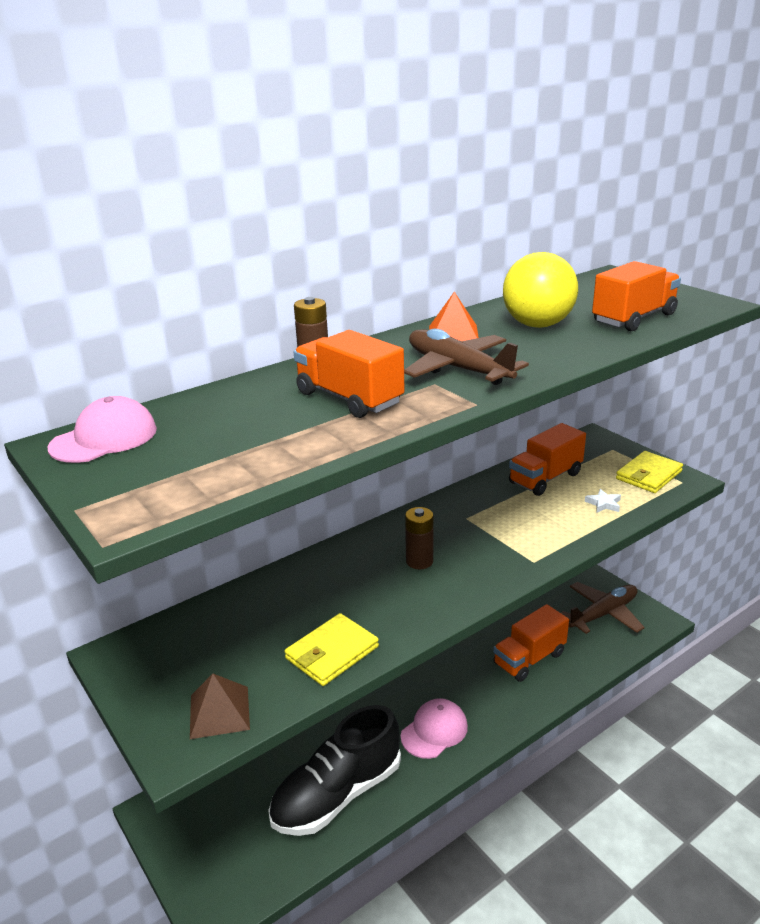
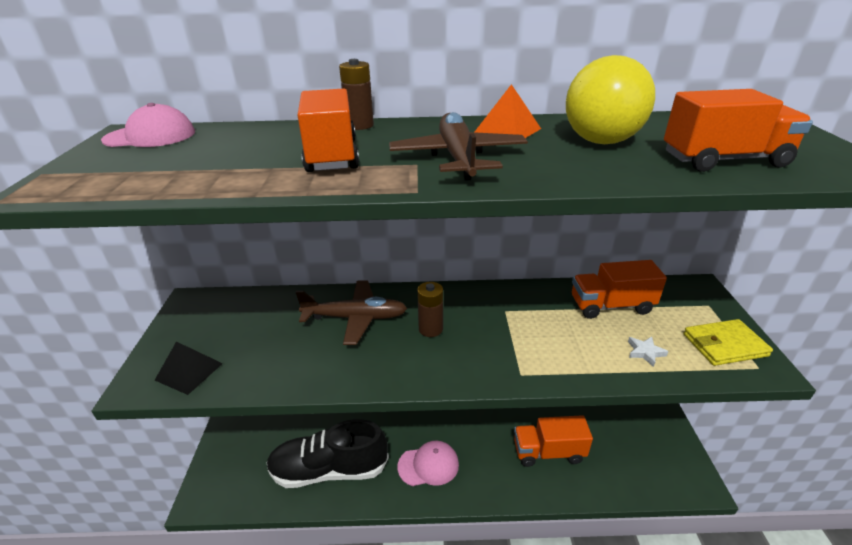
camera: 35 degrees right, 5 degrees up
(219, 712) = (189, 371): brown pyramid -> black pyramid
(332, 653) = (294, 368): yellow wallet -> none
(603, 614) = (648, 450): brown plane -> brown plane (355, 318)

